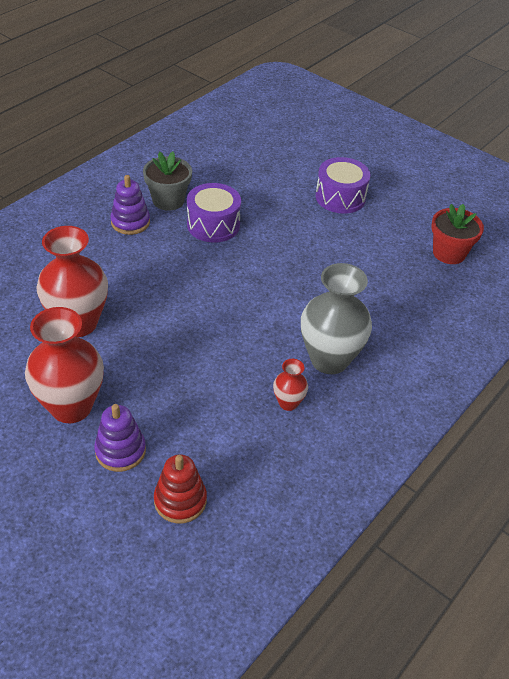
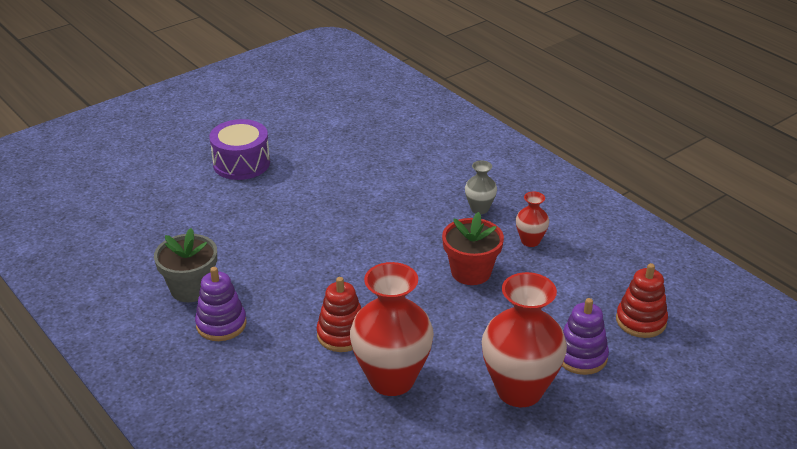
camera: 75 degrees left, 10 degrees down
(128, 288) = (342, 335): none -> red stacking toy
(213, 225) = (253, 258): purple drum -> none
(329, 360) = (479, 209): grey vase -> grey vase, size x0.48
(449, 253) = (353, 116): red flower pot -> red flower pot (471, 272)

